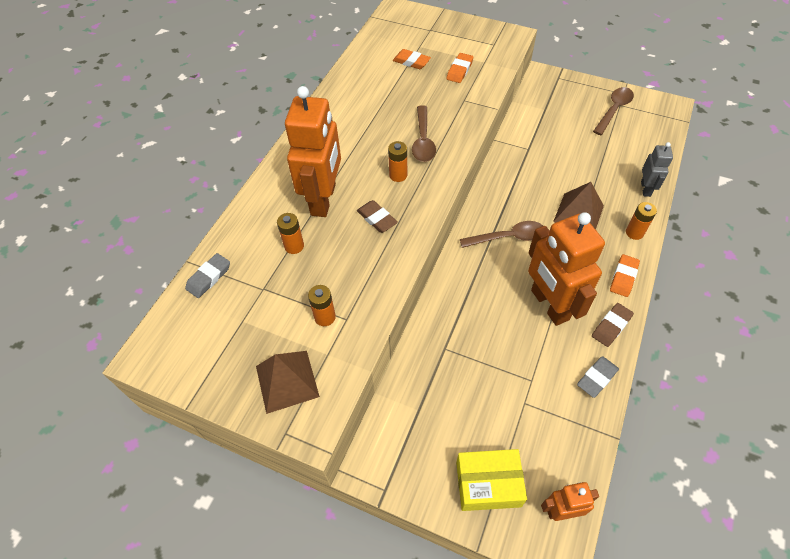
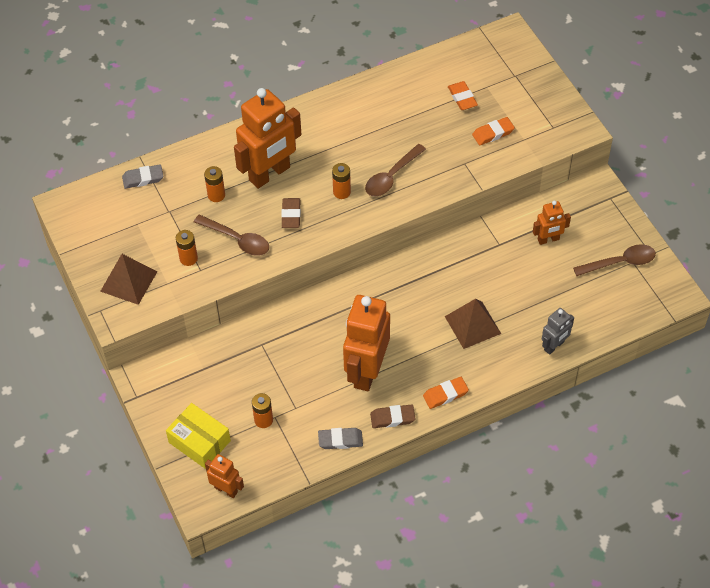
camera: 40 degrees right, 0 degrees up
(508, 237) = (395, 302): brown spoon -> brown spoon (237, 240)
(555, 125) = (548, 239): none -> orange robot
(634, 233) = (498, 371): orange battery -> orange battery (263, 420)

